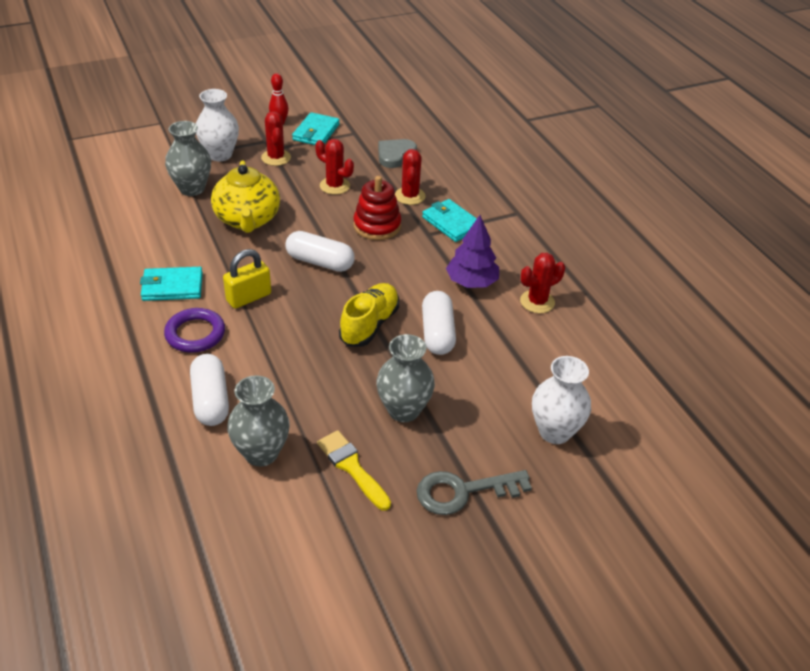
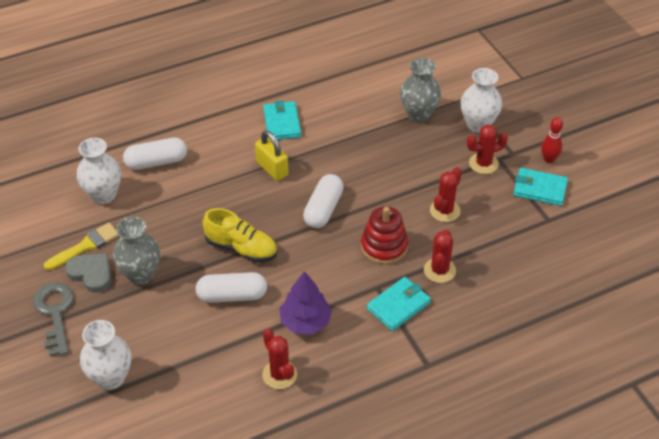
camera: 90 degrees right, 5 degrees up
(195, 334) = (227, 144): purple ring -> none
(247, 220) = (378, 155): yellow teapot -> none
(261, 453) = (103, 195): grey vase -> white vase
(395, 155) = (513, 256): grey heart -> grey heart (91, 273)
(410, 196) = (439, 270): red cactus -> red cactus turned 75 degrees counterclockwise

